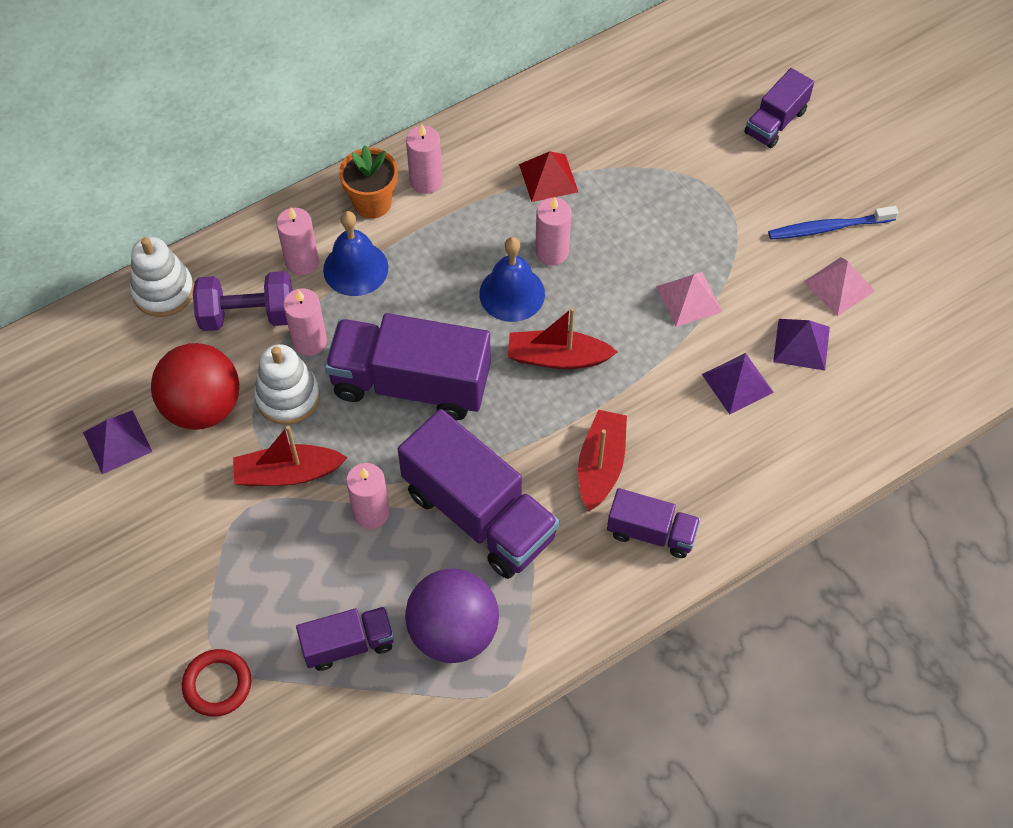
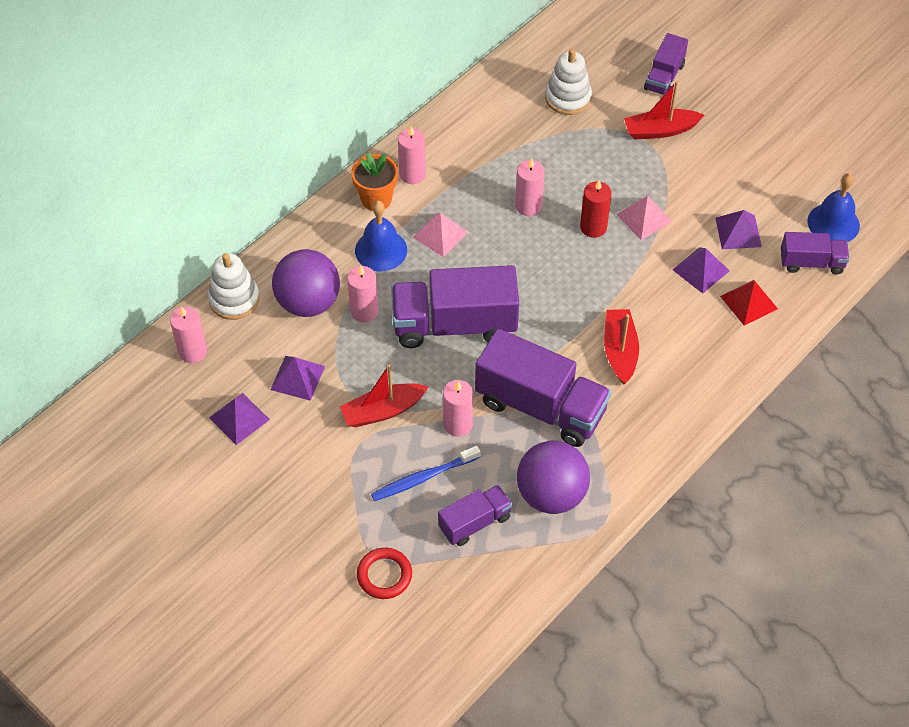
camera: 15 degrees left, 5 degrees down
(202, 407) = (297, 377): red ball -> purple pyramid
(248, 315) = (308, 302): purple dumbbell -> purple ball
(288, 397) = (362, 355): white stacking toy -> white stacking toy (568, 98)
(302, 262) = (337, 254): pink candle -> pink candle (192, 351)
(512, 293) = (508, 242): blue bell -> blue bell (833, 223)
(548, 178) = (506, 152): red pyramid -> red pyramid (748, 302)
(557, 357) = (560, 281): red boat -> red boat (660, 130)
(622, 297) = (593, 227): none -> red candle
(651, 532) = (674, 390): purple truck -> purple truck (811, 263)
(828, 228) = (729, 145): blue toothbrush -> blue toothbrush (423, 478)
(839, 286) = (751, 185): pink pyramid -> pink pyramid (440, 234)

